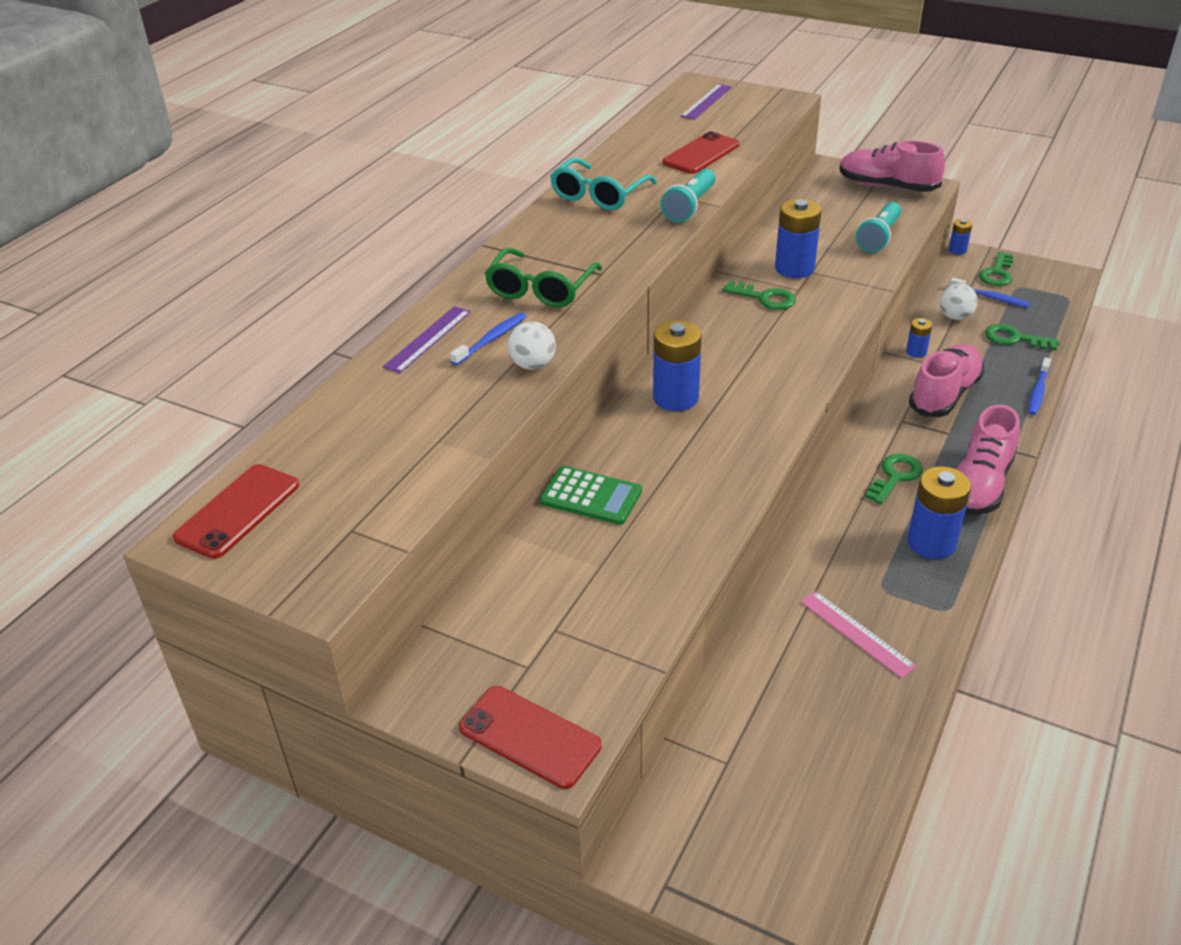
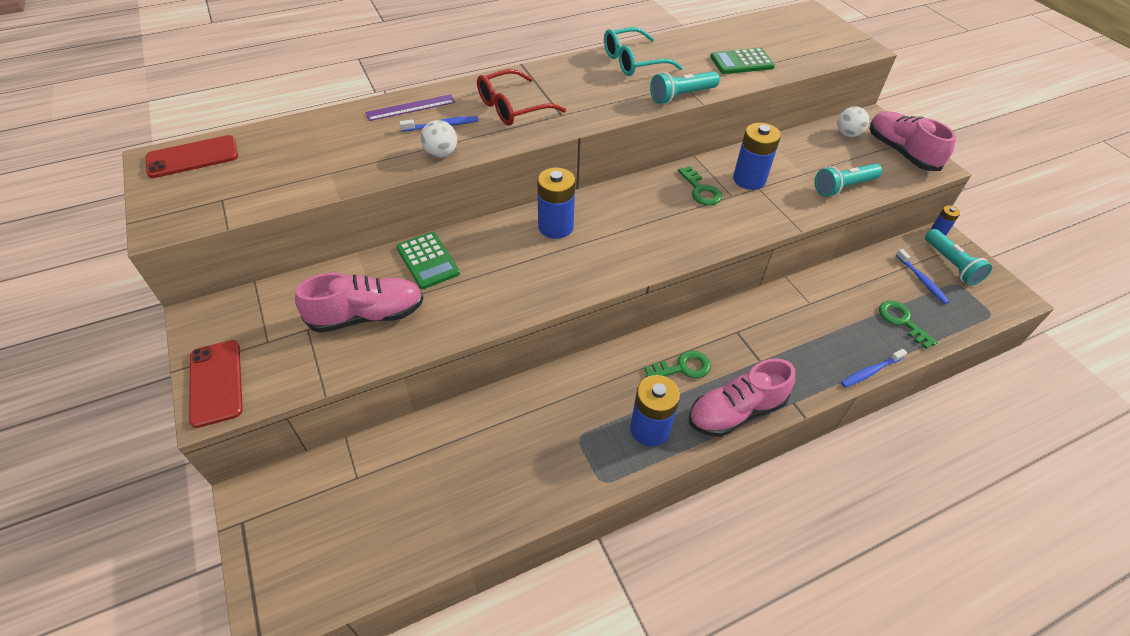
camera: 35 degrees right, 10 degrees up
(541, 289) = (512, 107): green glasses -> red glasses
(701, 154) = (741, 62): red phone -> green calculator
(706, 102) = (798, 27): purple ruler -> none
(856, 633) = (525, 454): pink ruler -> none
(916, 352) = (809, 289): blue battery -> none
(944, 395) = (792, 331): pink shoe -> pink shoe (367, 316)
(955, 317) = (873, 279): white ball -> white ball (848, 134)
(997, 273) = (951, 264): green key -> turquoise flashlight

